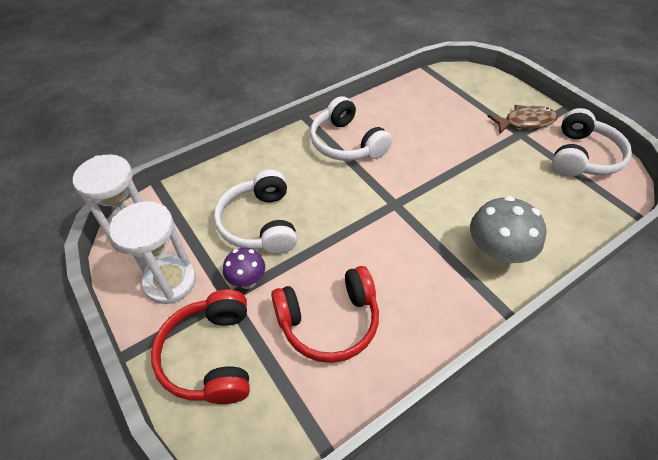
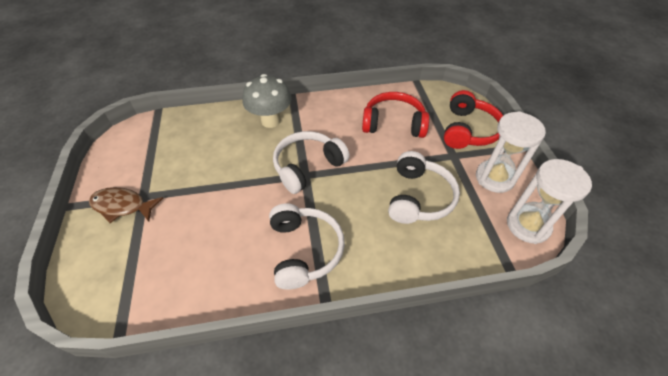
camera: 155 degrees left, 0 degrees up
(247, 281) = (438, 160): purple mushroom -> none
(582, 156) = (128, 158): white headphones -> white headphones (308, 167)

